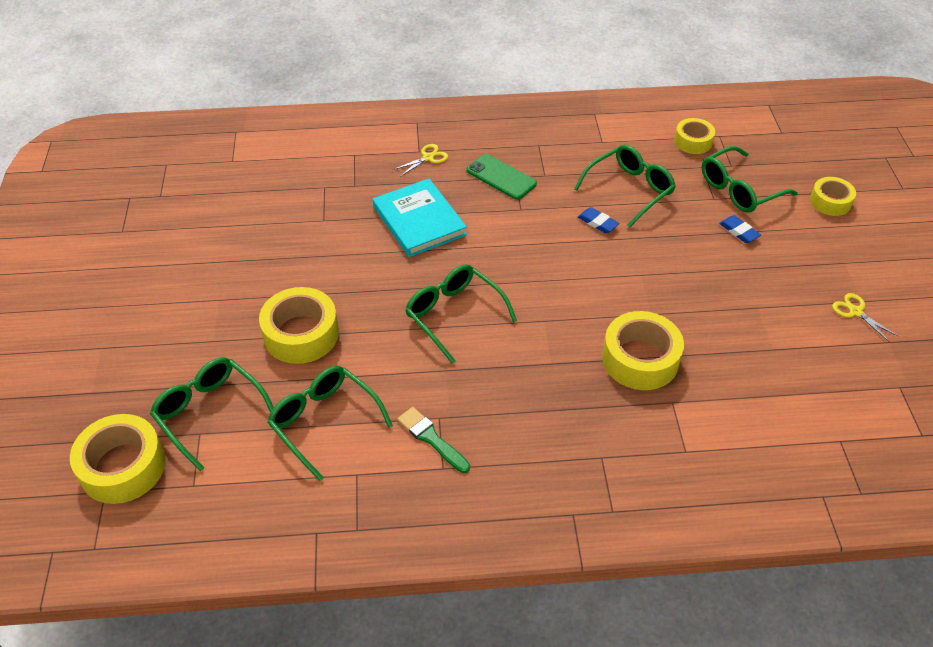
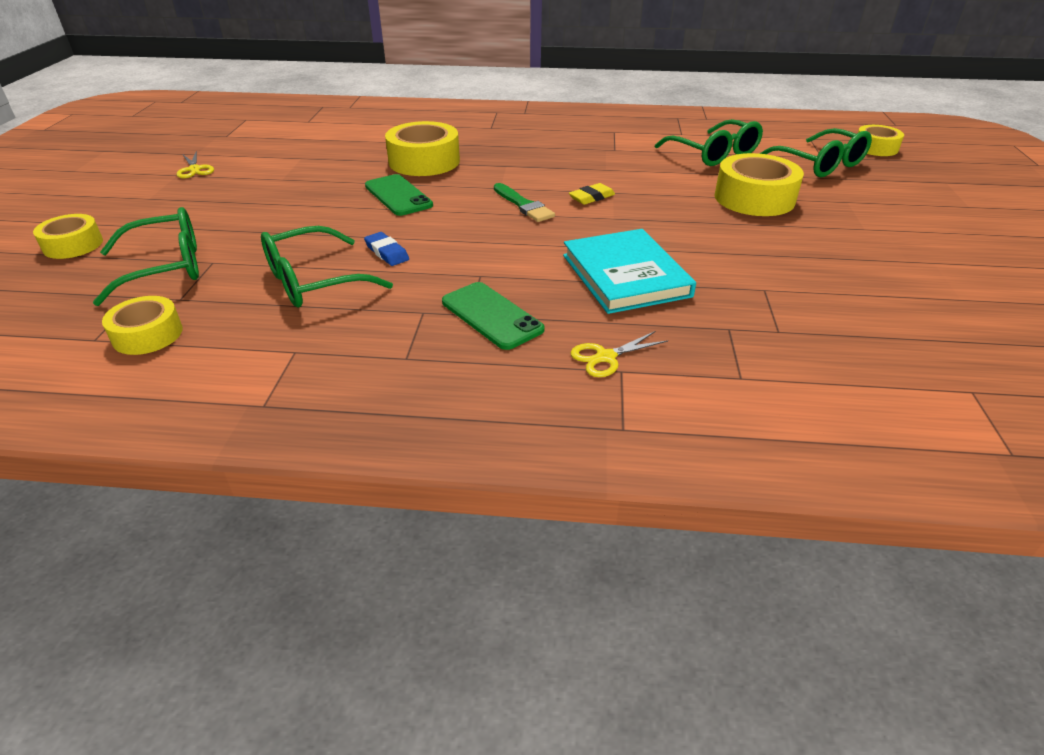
camera: 170 degrees left, 10 degrees down
(123, 467) = (875, 148): yellow tape -> yellow tape, size x0.61
(431, 438) = (622, 142): green brush -> green brush (523, 205)
(454, 315) = (591, 197): green glasses -> yellow eraser
(631, 294) = (398, 196): none -> green phone
(739, 231) = (224, 229): blue eraser -> none

